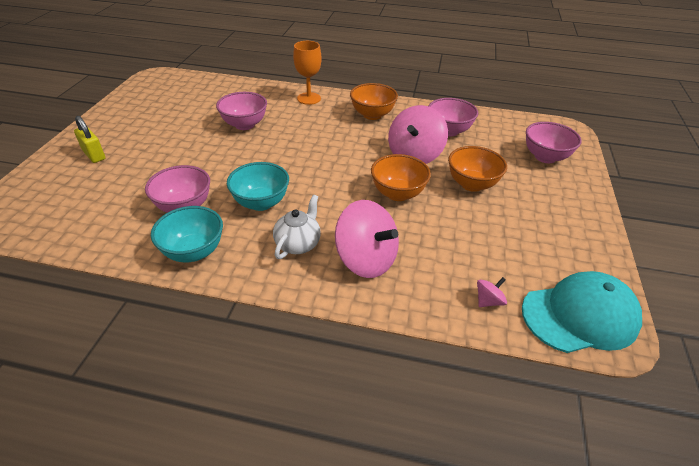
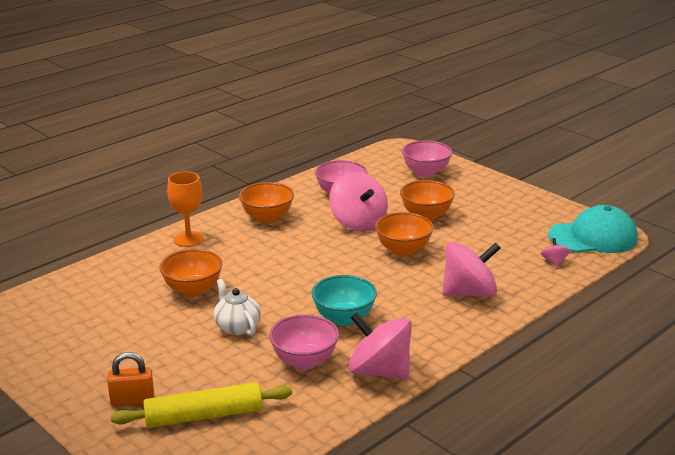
camera: 55 degrees left, 15 degrees down
(88, 189) = (204, 416): none -> yellow rolling pin
(94, 155) = (132, 400): yellow padlock -> orange padlock
(194, 252) = (379, 371): turquoise bowl -> pink spinning top
(244, 125) = (193, 290): pink bowl -> orange bowl
(298, 244) = (420, 317): white teapot -> white teapot (237, 327)
(580, 315) = (593, 237): turquoise cap -> turquoise cap turned 60 degrees clockwise

